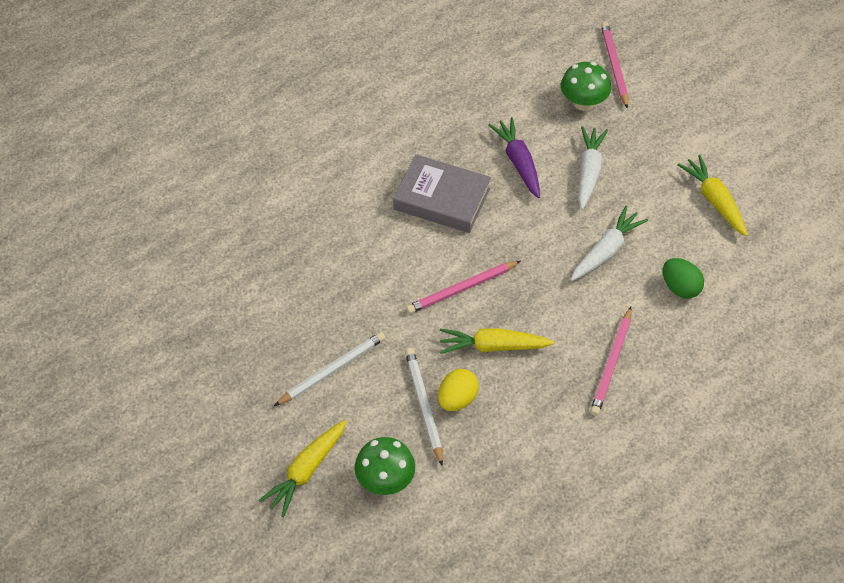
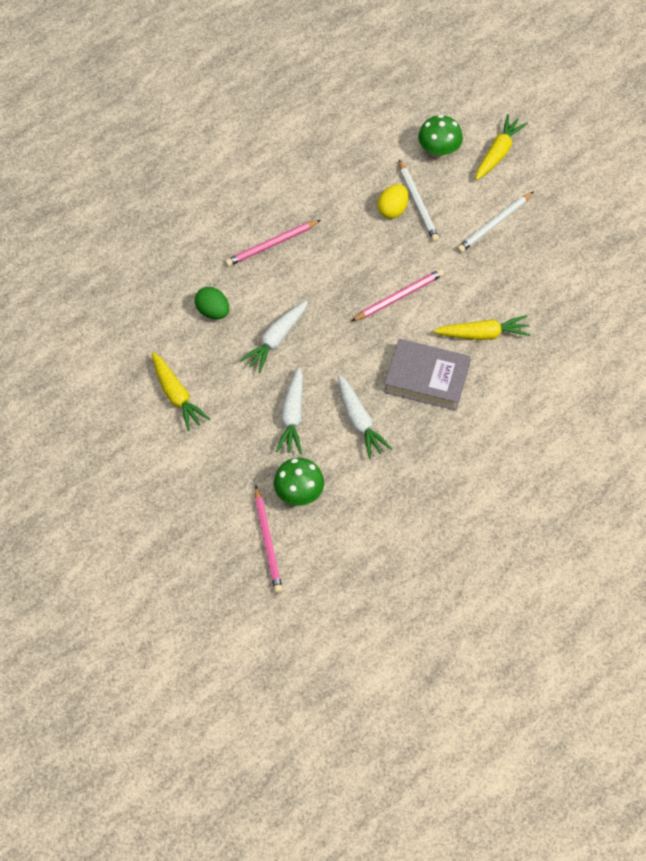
camera: 175 degrees right, 5 degrees up
(493, 346) = (368, 251): yellow carrot -> yellow carrot (483, 334)
(518, 162) = (359, 421): purple carrot -> white carrot
(612, 364) = (271, 245): pink pencil -> pink pencil turned 135 degrees counterclockwise

